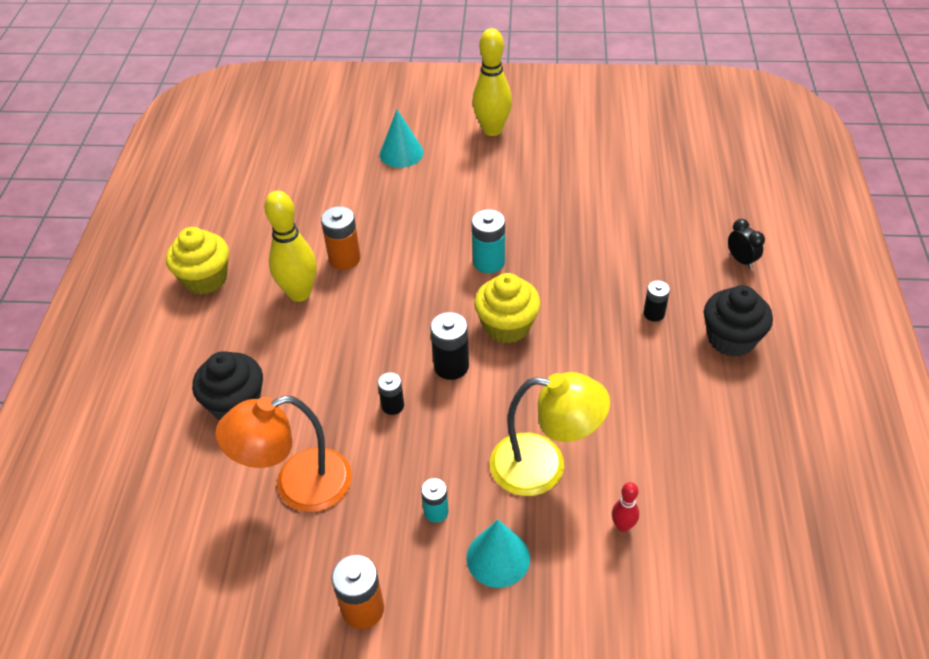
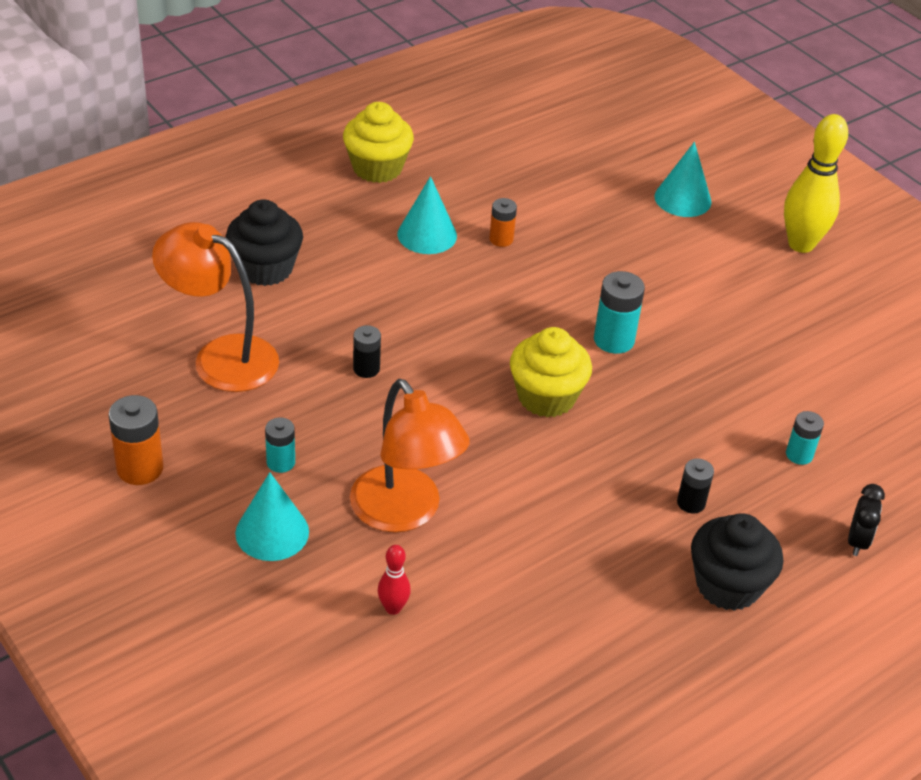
camera: 45 degrees right, 5 degrees down
(299, 293) = (427, 235): yellow bowling pin -> turquoise cone
(344, 258) = (501, 239): orange battery -> orange battery, size x0.63
(451, 366) = (454, 383): black battery -> none
(544, 466) = (405, 513): yellow lamp -> orange lamp
(656, 241) = (799, 455): none -> turquoise battery

